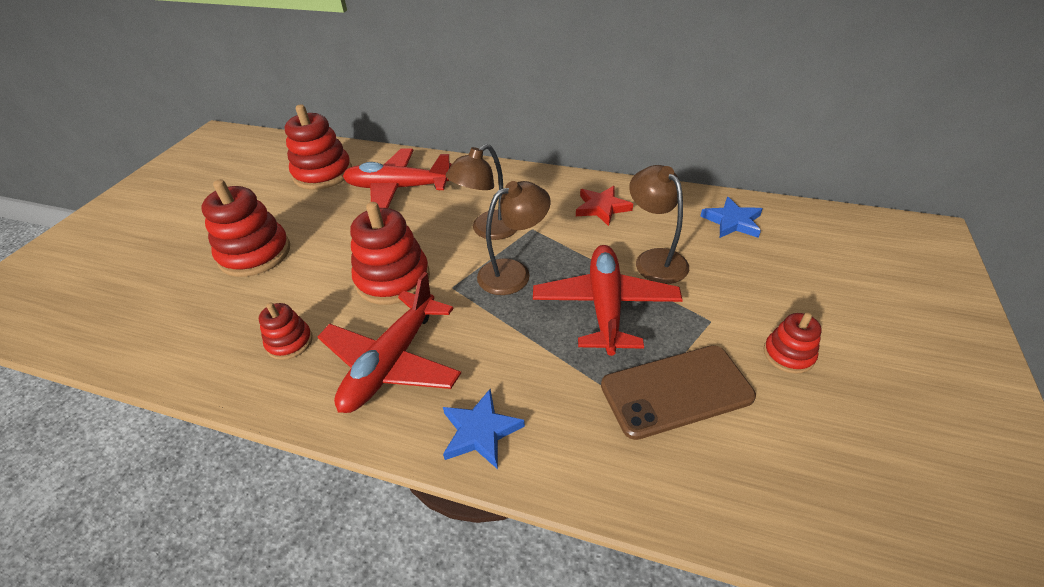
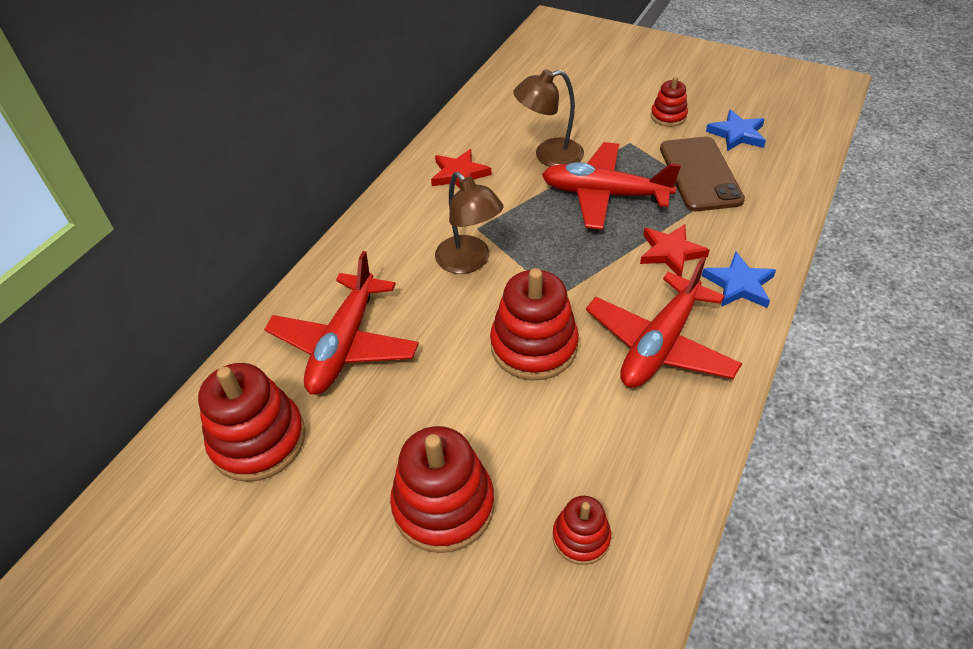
camera: 80 degrees left, 5 degrees up
(290, 342) = (623, 437): red stacking toy -> red stacking toy (581, 537)
(392, 362) = (660, 344): red plane -> red plane turned 90 degrees clockwise
(513, 272) = (546, 248): brown lamp -> none
(524, 366) = (671, 252): none -> red star
(732, 222) = (509, 103): blue star -> blue star (737, 134)

